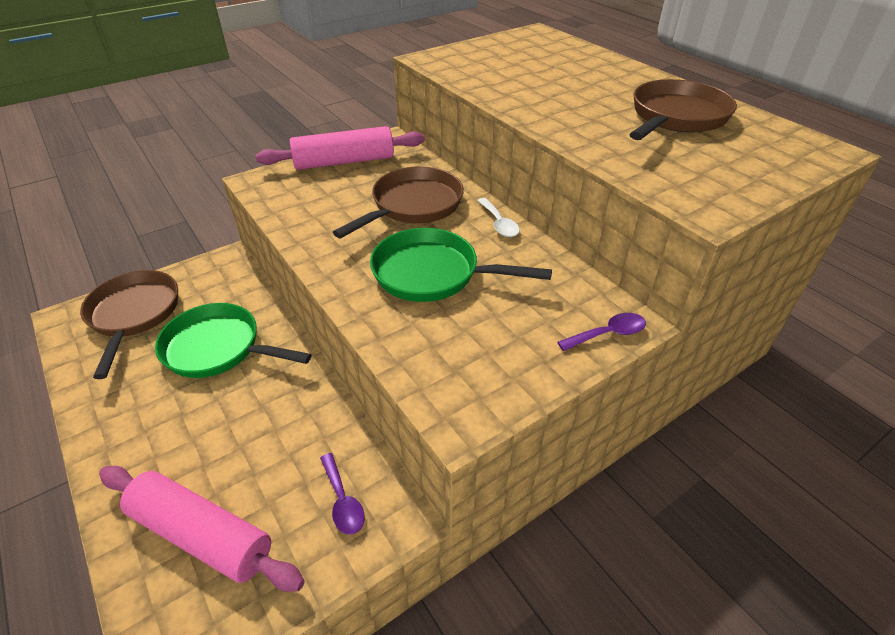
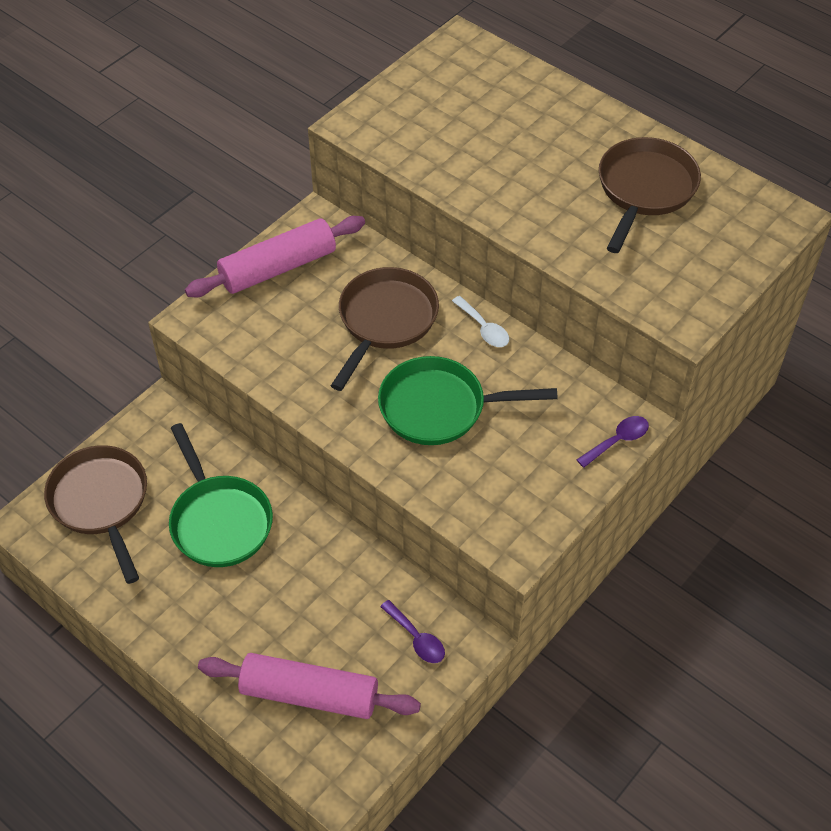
camera: 15 degrees left, 10 degrees up
(218, 348) = (219, 521): green pan -> green pan turned 120 degrees counterclockwise

